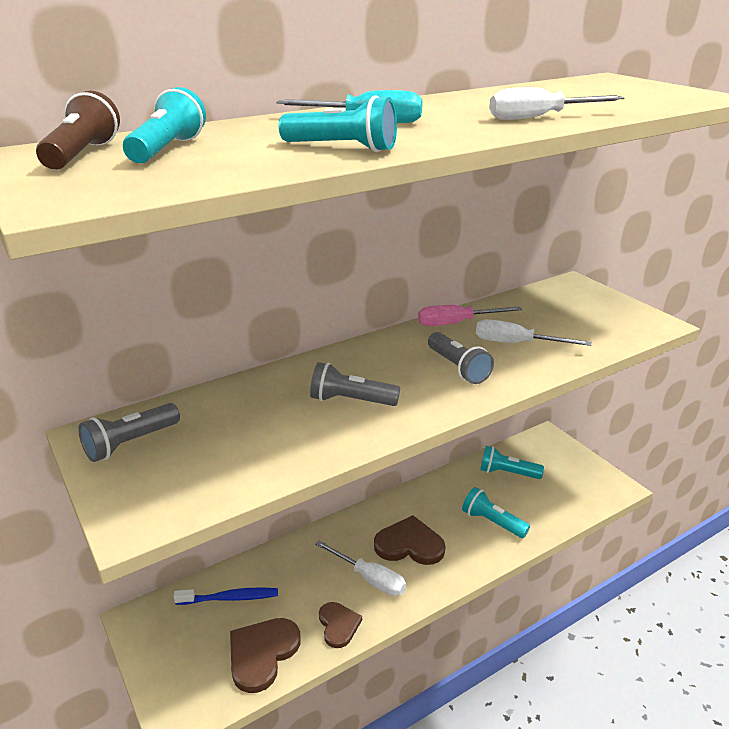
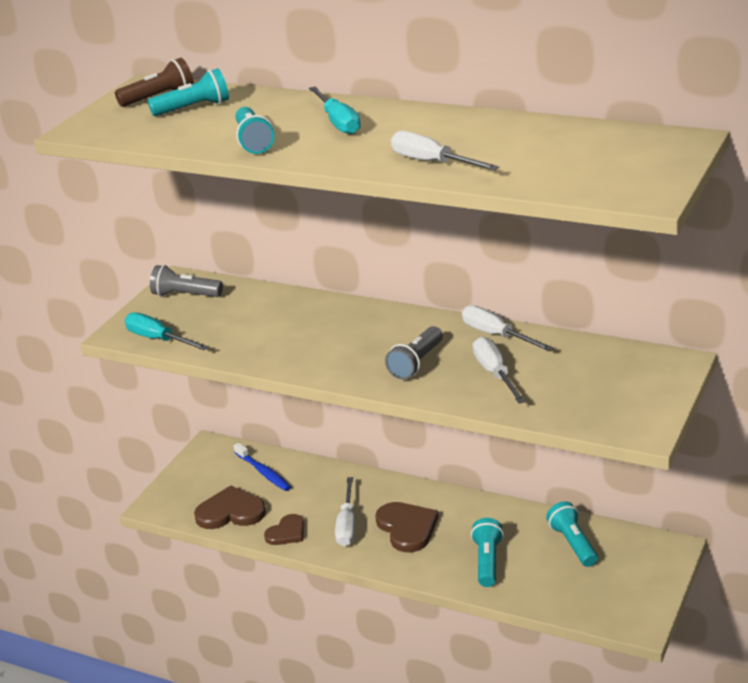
camera: 60 degrees right, 0 degrees up
(196, 497) = (158, 339): none -> turquoise screwdriver
(351, 401) = (316, 341): grey flashlight -> none
(456, 323) = (496, 335): pink screwdriver -> white screwdriver

